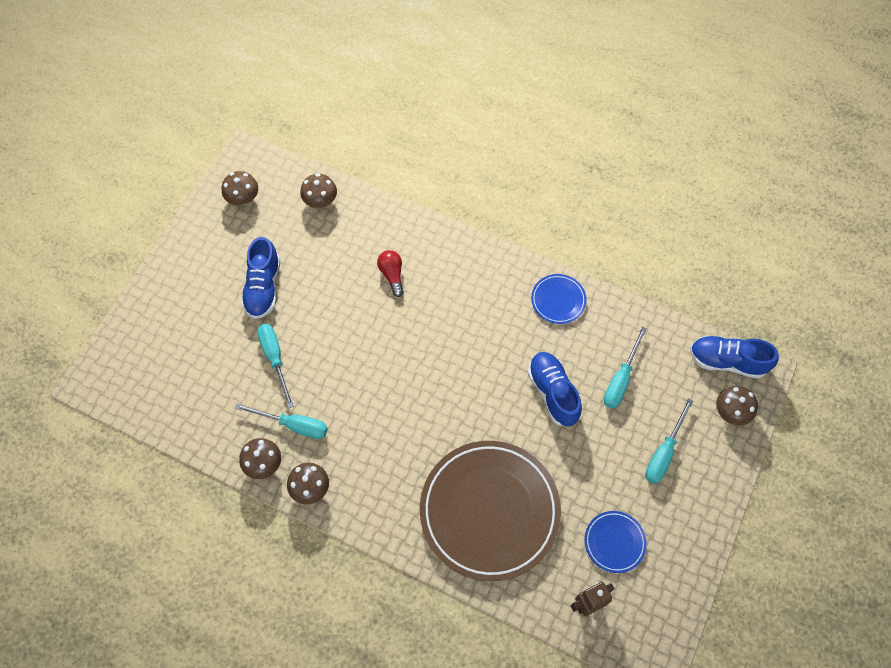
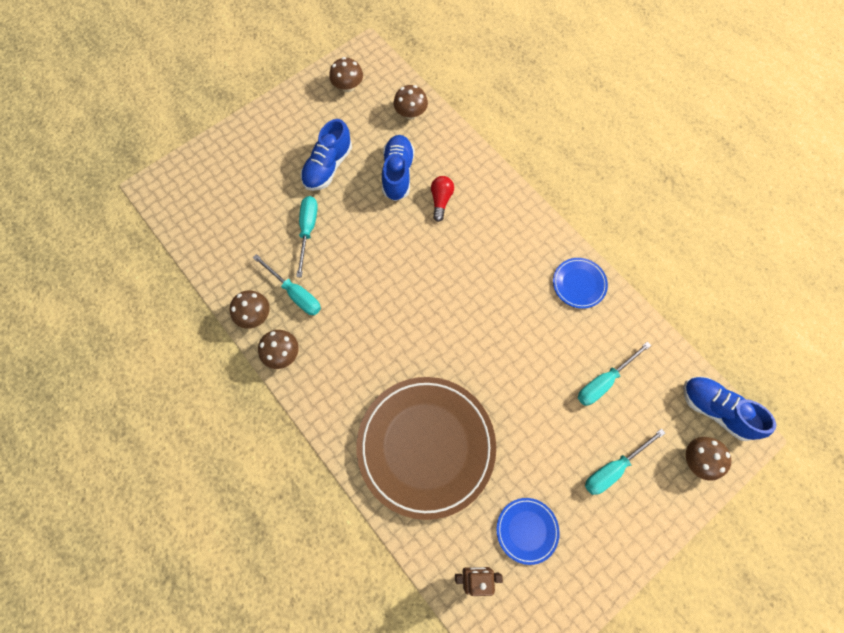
camera: 25 degrees right, 5 degrees up
(553, 393) = (534, 365): blue shoe -> blue shoe (397, 173)

